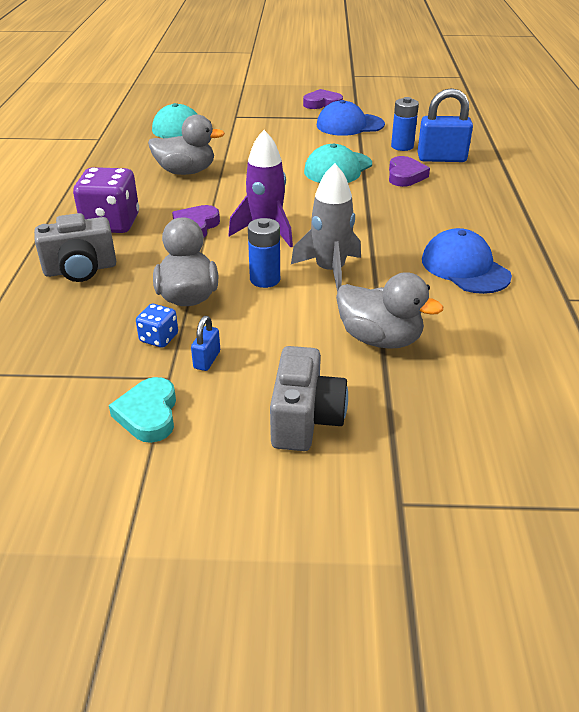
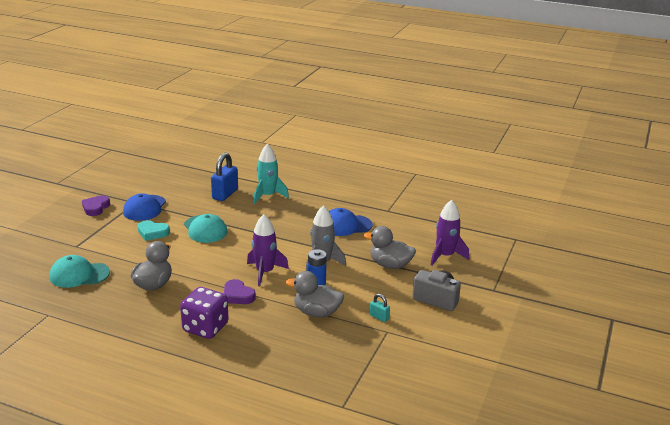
camera: 70 degrees left, 10 degrees down
(80, 269) = (258, 347): grey camera -> none
(148, 414) = (413, 342): turquoise heart -> turquoise heart (152, 233)
(159, 338) = (351, 329): blue dice -> none
(207, 360) = (379, 317): blue padlock -> turquoise padlock
(380, 339) = (390, 265): grey duck -> grey duck turned 120 degrees counterclockwise
(402, 146) = (196, 201): blue battery -> none
(405, 176) = (236, 211): purple heart -> none
(474, 402) = (445, 256): none -> purple rocket
(475, 186) = (268, 196): none -> turquoise rocket

